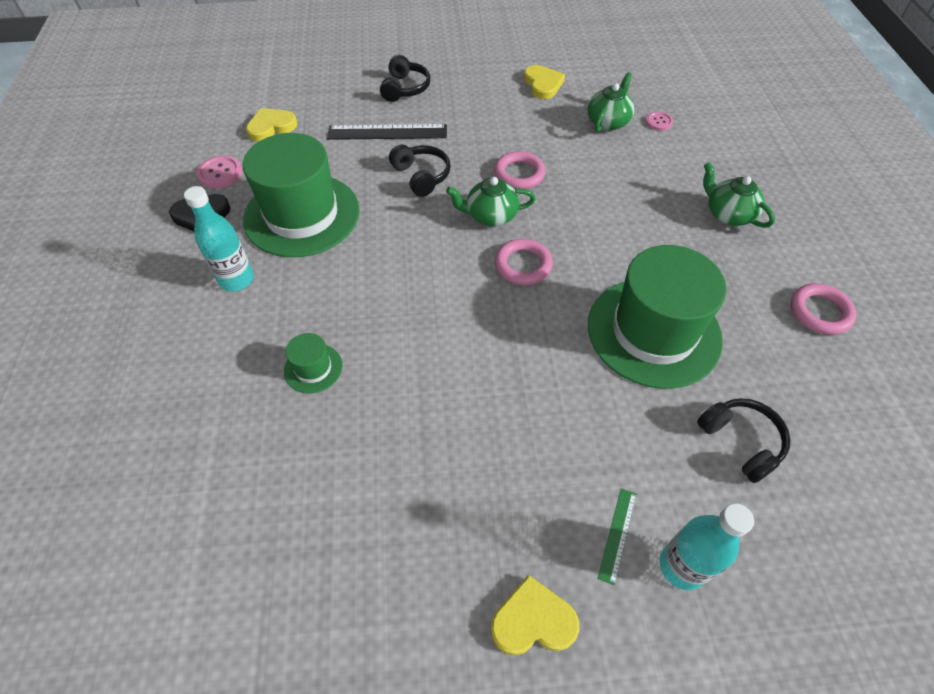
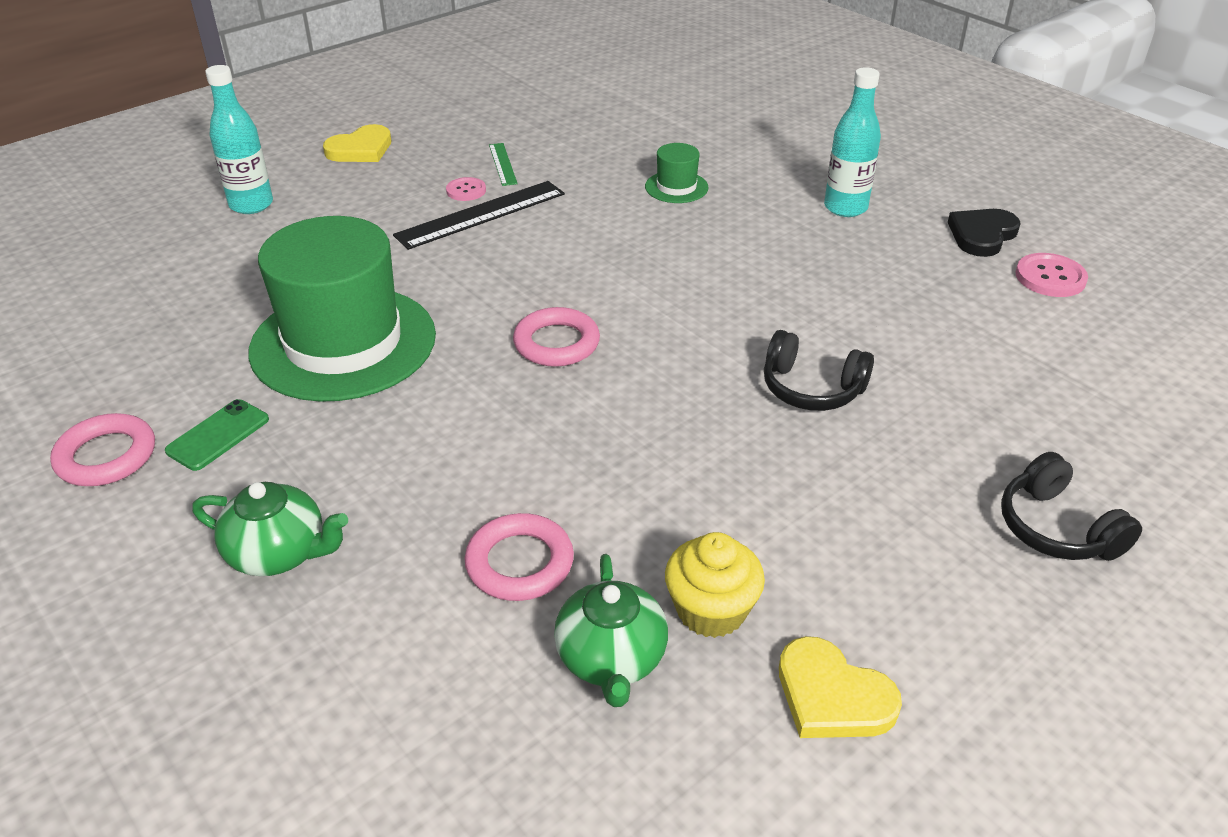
camera: 145 degrees right, 15 degrees down
(271, 127) = (1112, 357): yellow heart -> none
(302, 215) = (882, 280): green hat -> none
(387, 132) = (954, 429): black ruler -> black ruler (481, 215)
(490, 216) = (656, 381): green teapot -> none
(519, 174) = (677, 459): pink ring -> pink ring (519, 563)
(559, 119) = (711, 610): none -> yellow cupcake
(617, 535) = (315, 201): green ruler -> green ruler (502, 164)
(658, 122) = (502, 719): pink button -> pink button (466, 190)
(741, 441) = (209, 291): black headphones -> none
(750, 296) = (218, 435): none -> green phone

